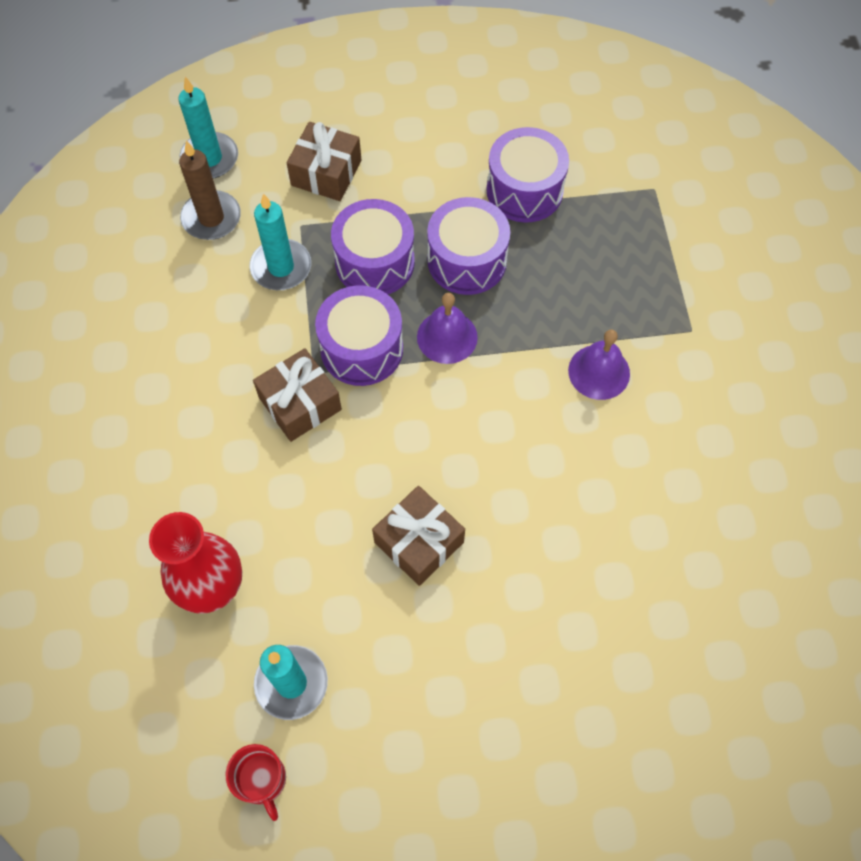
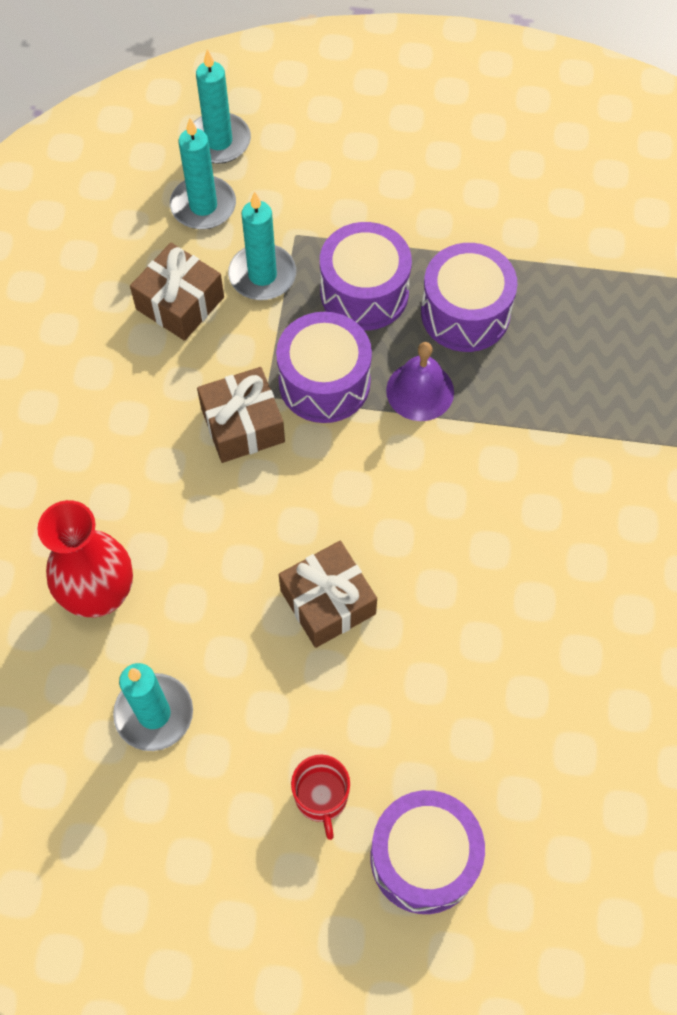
camera: 15 degrees right, 0 degrees up
(211, 218) = (203, 206): brown candle -> turquoise candle
(262, 780) = (97, 803): red mug -> red mug (321, 797)
(326, 173) = (339, 184): brown gift -> brown gift (180, 303)
(524, 190) = (551, 250): purple drum -> purple drum (424, 858)
(599, 372) = (576, 468): purple bell -> none

